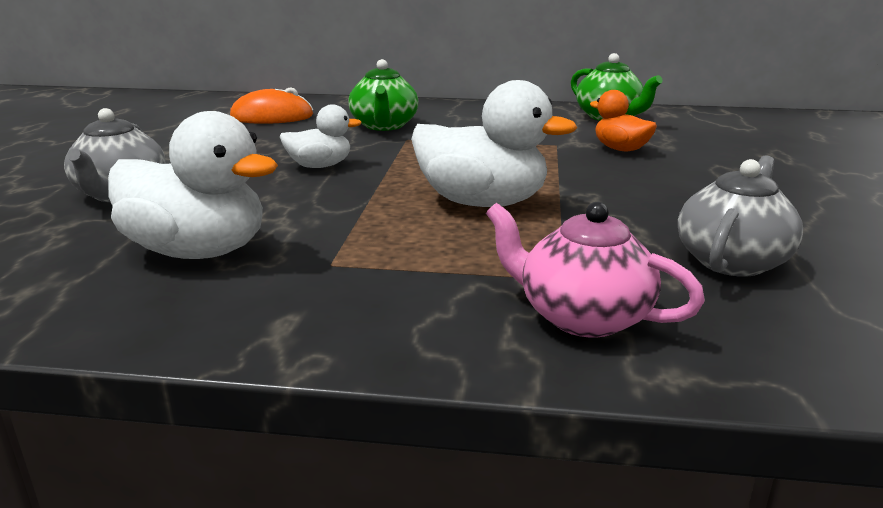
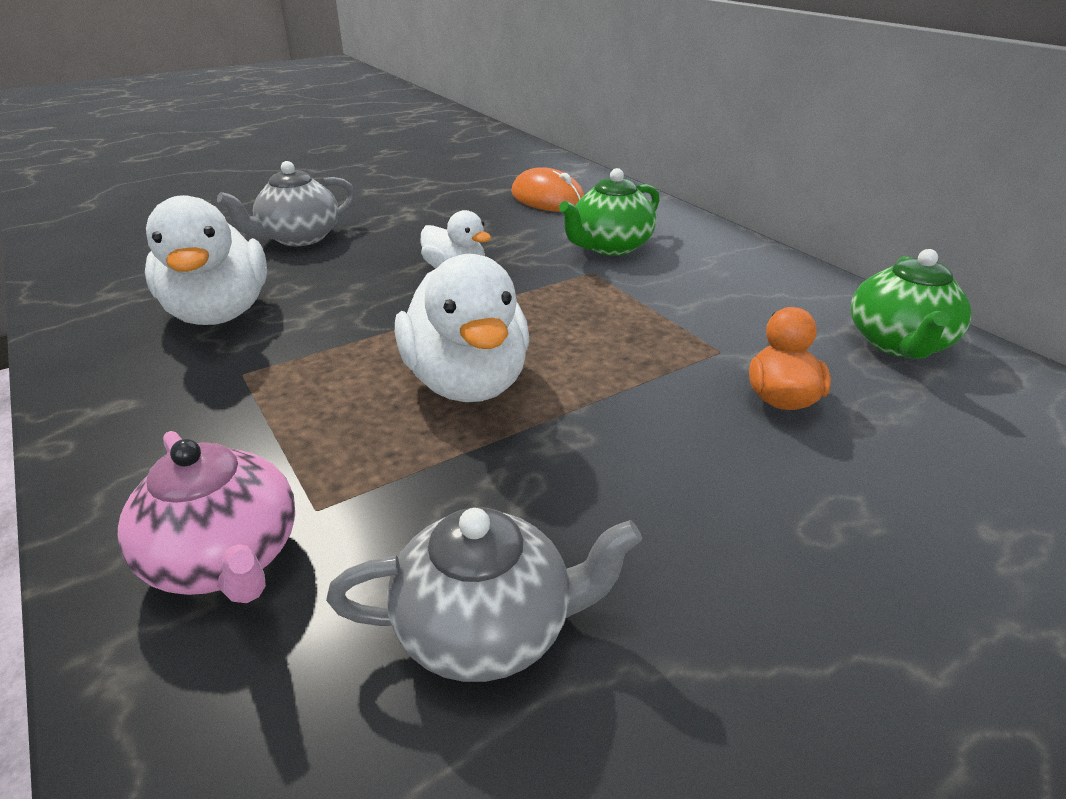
camera: 50 degrees right, 10 degrees up
(582, 316) = (225, 558): pink teapot -> pink teapot turned 150 degrees clockwise

